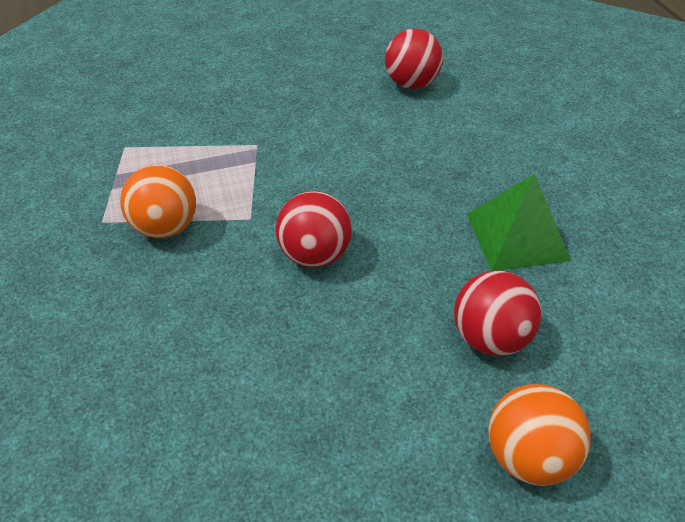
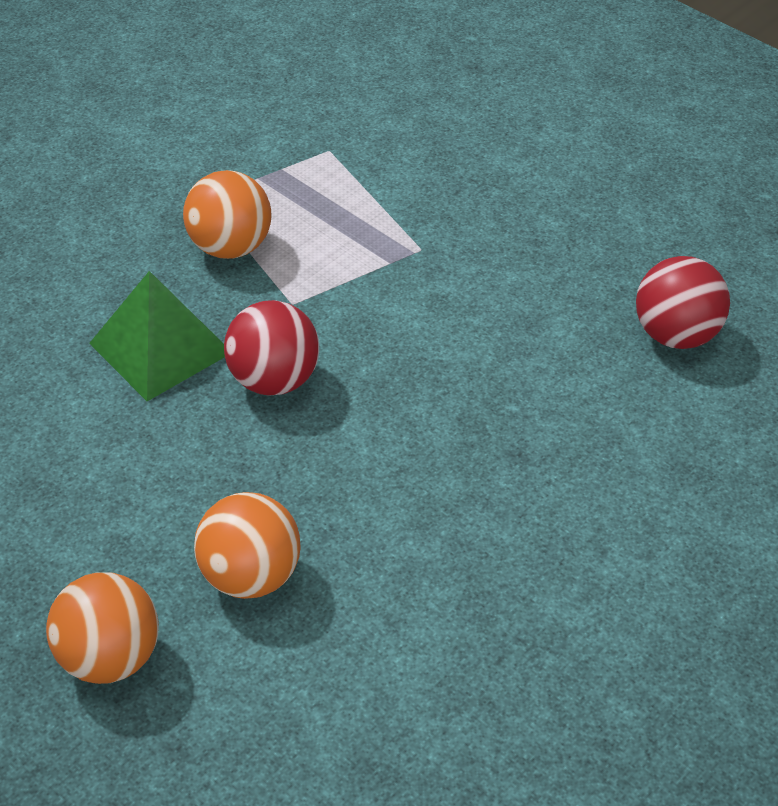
camera: 60 degrees right, 0 degrees up
(490, 338) = (250, 576): red ball -> orange ball
(517, 236) = (439, 550): green pyramid -> green pyramid (160, 348)

